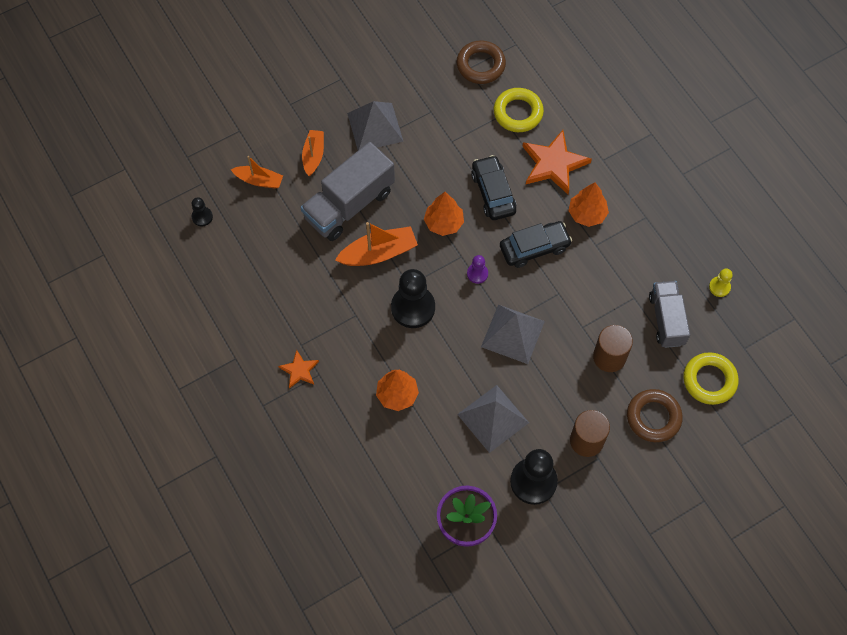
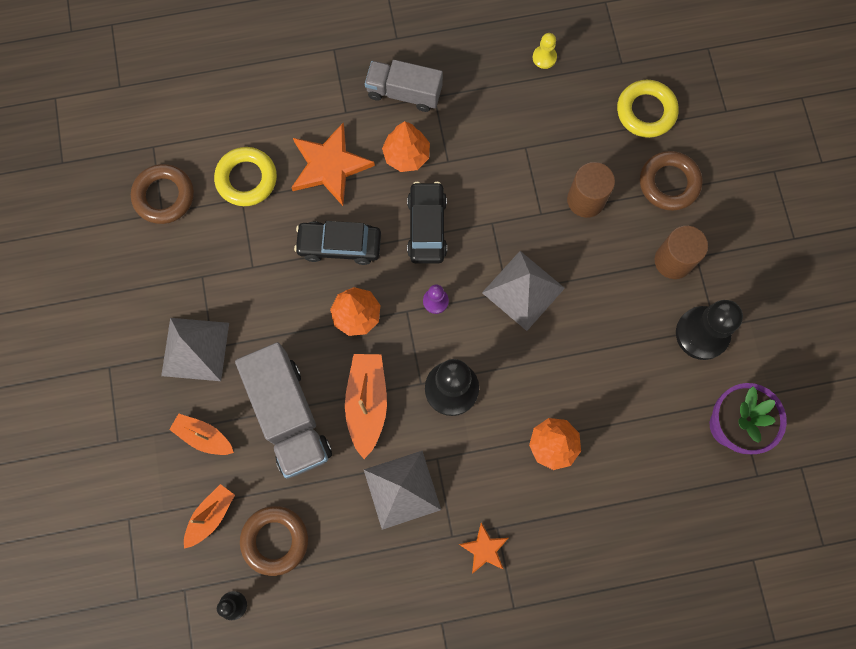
camera: 70 degrees left, 10 degrees up
(256, 227) = (275, 540): none -> brown ring
(493, 418) = (616, 349): grey pyramid -> grey pyramid (402, 489)
(666, 320) = (563, 125): grey truck -> grey truck (404, 93)

